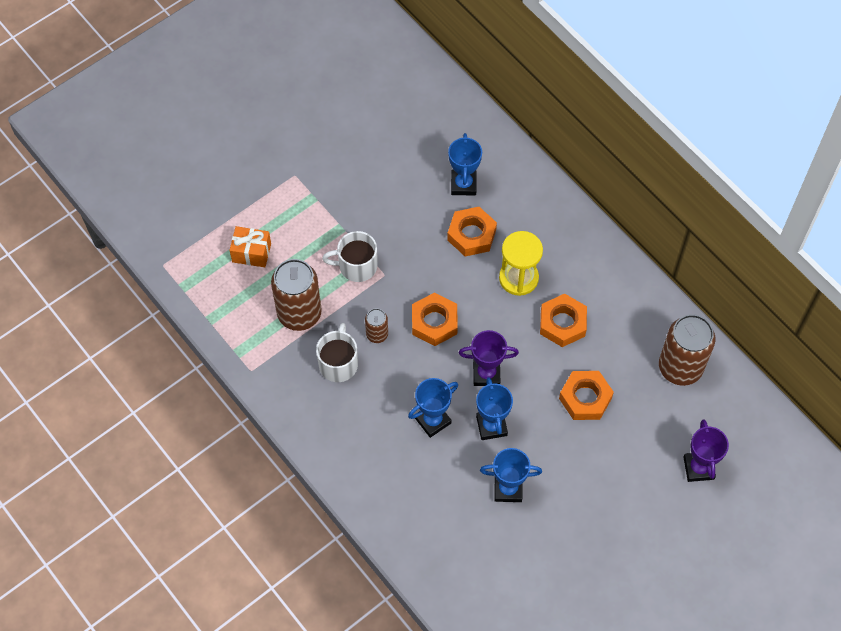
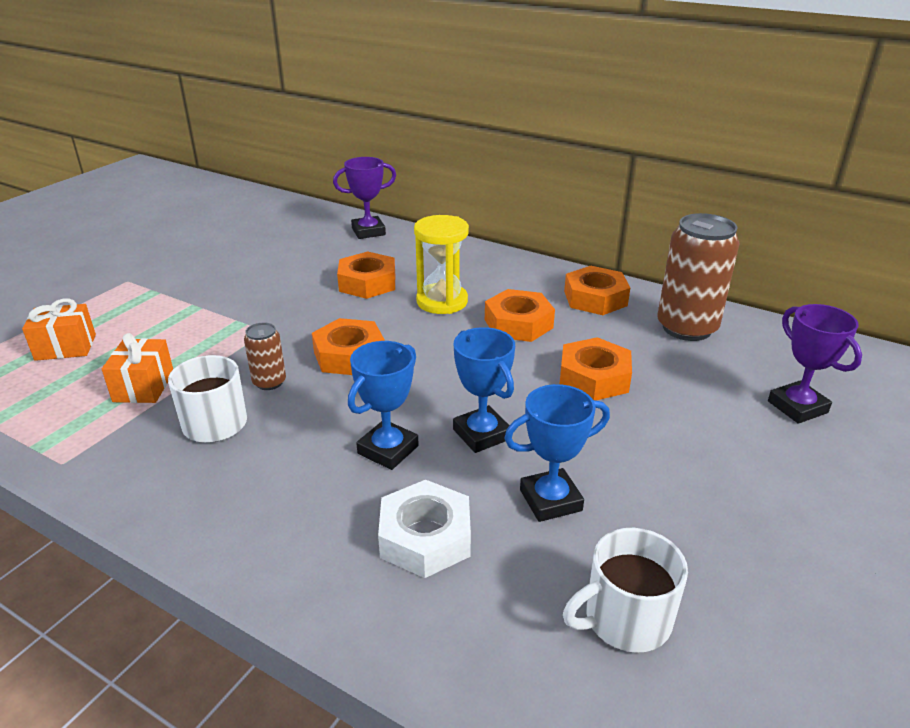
camera: 20 degrees left, 30 degrees down
(299, 313) = (144, 386): brown can -> orange gift
(356, 266) = (224, 330): white mug -> white mug (625, 619)
(432, 491) = (425, 537): none -> white nut
(463, 184) = (342, 254): blue trophy -> none
(486, 374) = (445, 385): purple trophy -> purple trophy (368, 231)
(634, 310) = (595, 298): none -> orange nut

